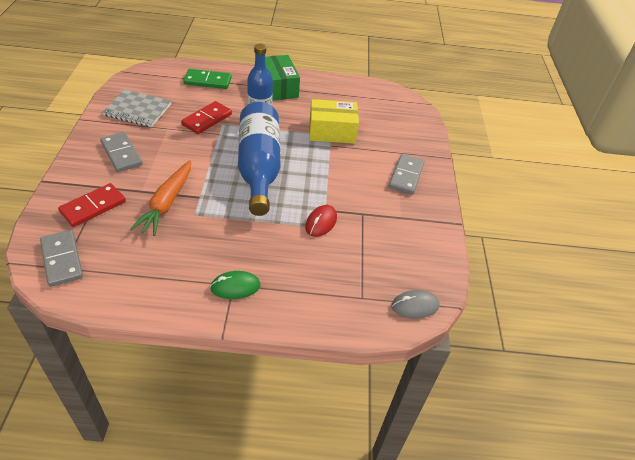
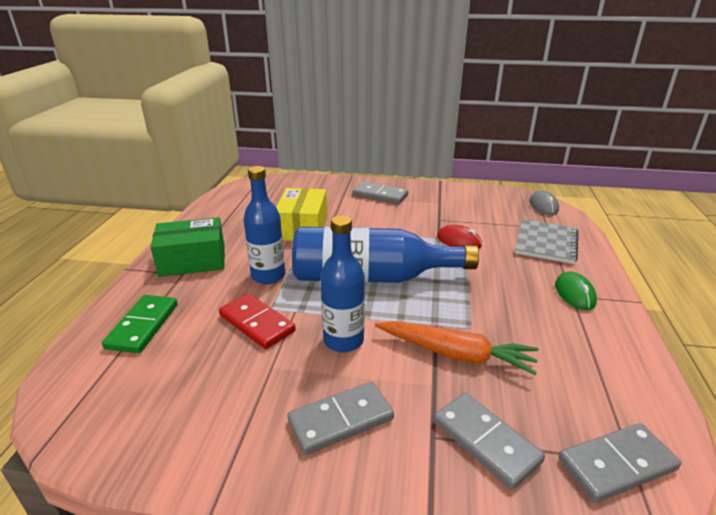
camera: 80 degrees left, 15 degrees down
(93, 207) = (486, 441): red domino -> grey domino
(138, 110) = (204, 411): grey notebook -> grey notebook (546, 243)
(186, 154) = (343, 340): none -> blue bottle

